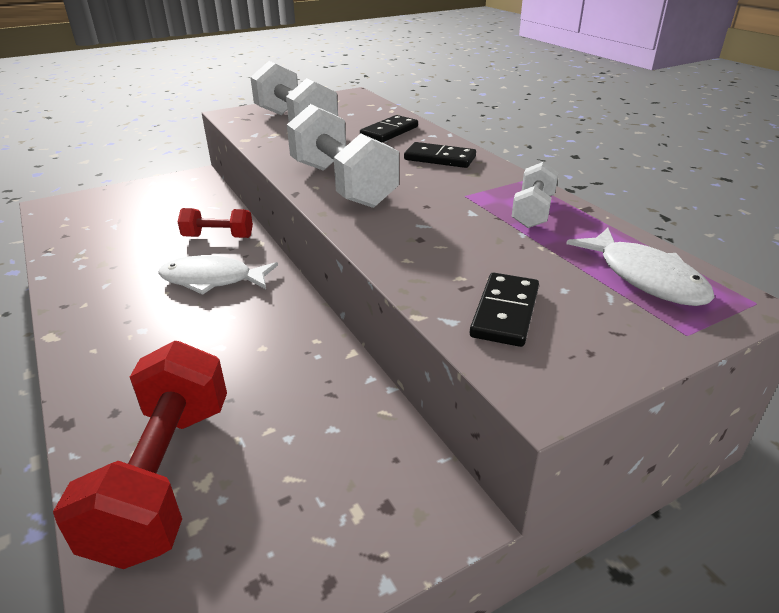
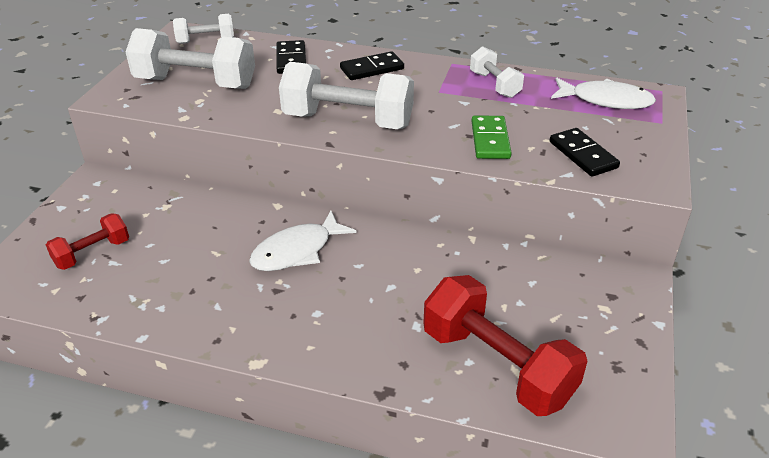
camera: 45 degrees left, 5 degrees up
(218, 237) = (233, 219): red dumbbell -> red dumbbell (92, 253)
(356, 103) = (206, 41): none -> white dumbbell
(431, 251) = (490, 140): none -> green domino

